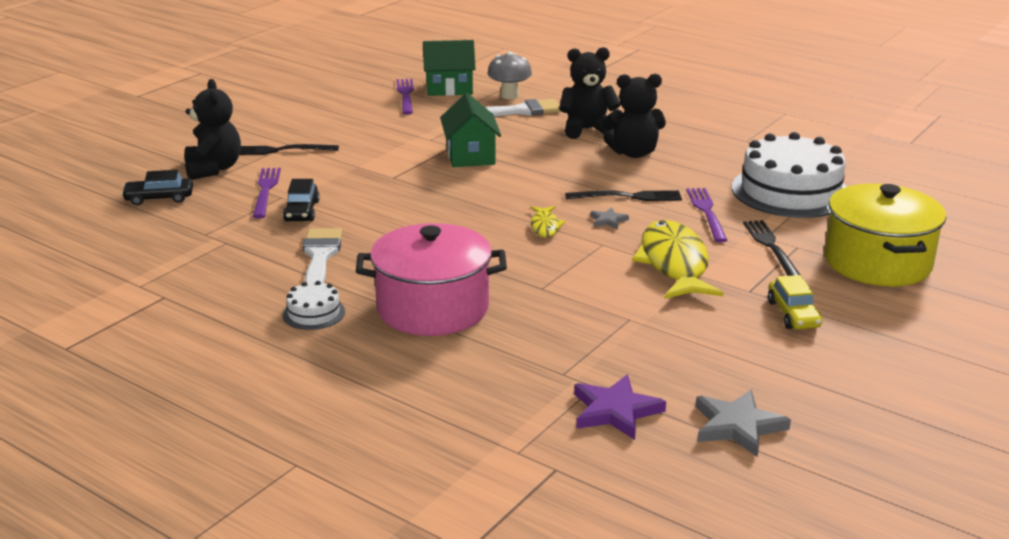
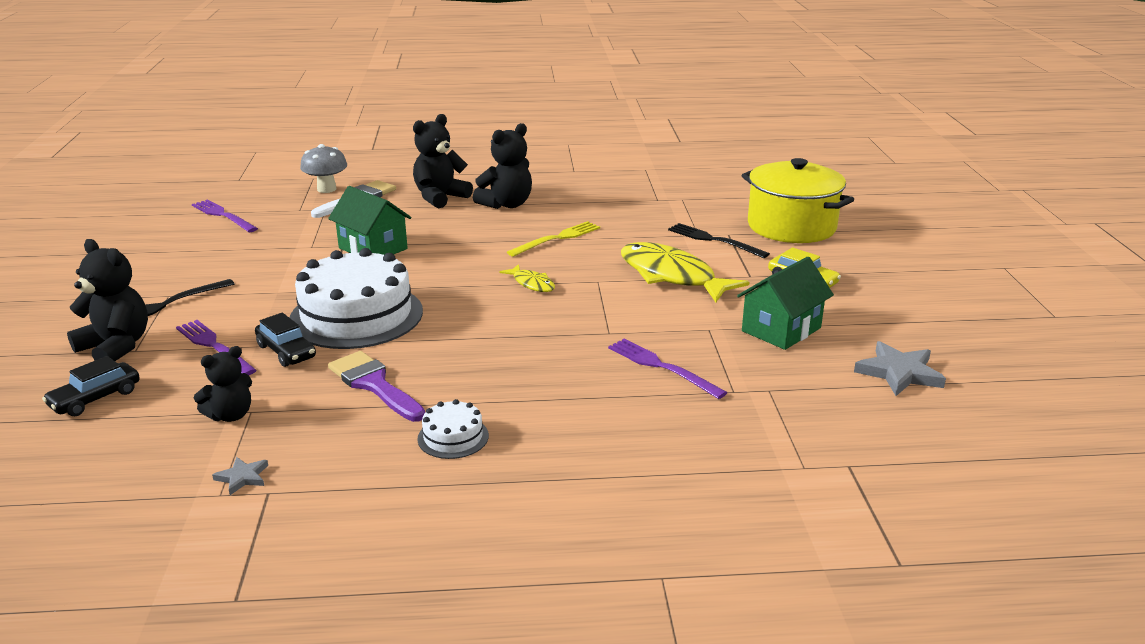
camera: 40 degrees left, 0 degrees up
(211, 240) = (230, 415): none -> black teddy bear
(320, 256) = (374, 384): white brush -> purple brush
(433, 308) = (551, 386): pink pot -> none
(449, 88) = (258, 198): green house -> green house (781, 329)
(608, 220) = (572, 261): grey star -> grey star (242, 477)
(615, 411) = (813, 401): purple star -> none
(628, 197) = (557, 238): black fork -> yellow fork
(706, 212) = (631, 231): purple fork -> purple fork (662, 367)
(790, 191) = (661, 197): white cake -> white cake (356, 315)

